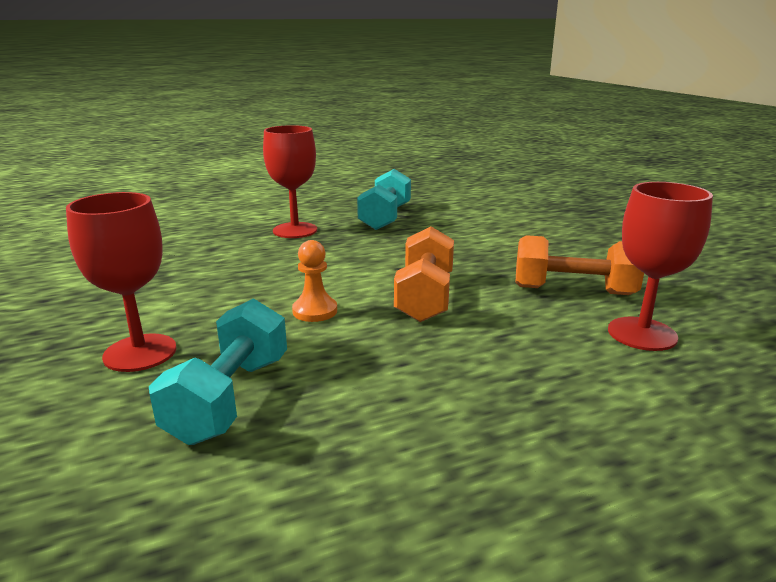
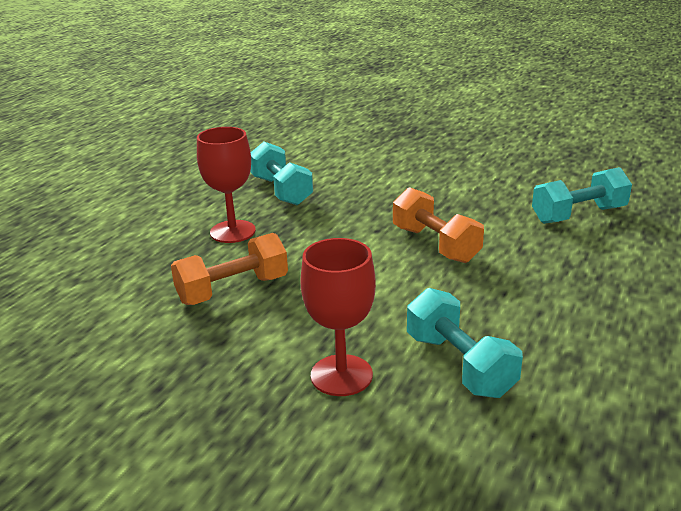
camera: 40 degrees left, 5 degrees up
(315, 311) = (390, 287): orange pawn -> none
(573, 291) = (505, 202): orange dumbbell -> orange dumbbell (233, 290)
(642, 334) = (578, 215): red goblet -> turquoise dumbbell

